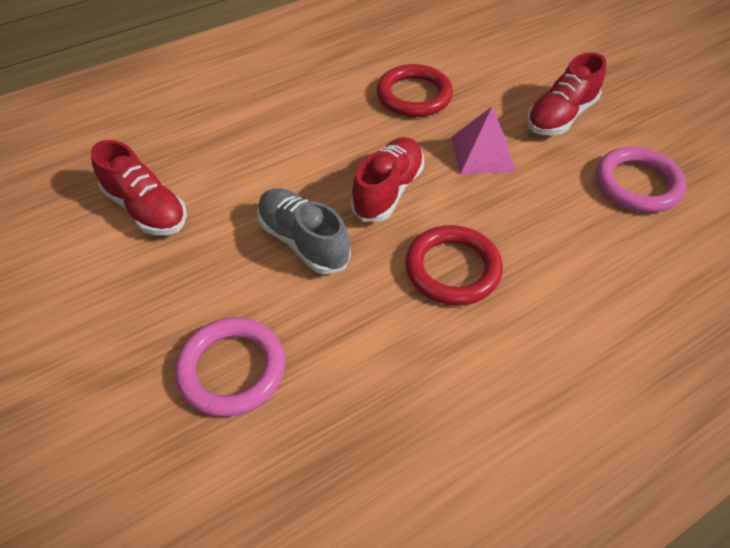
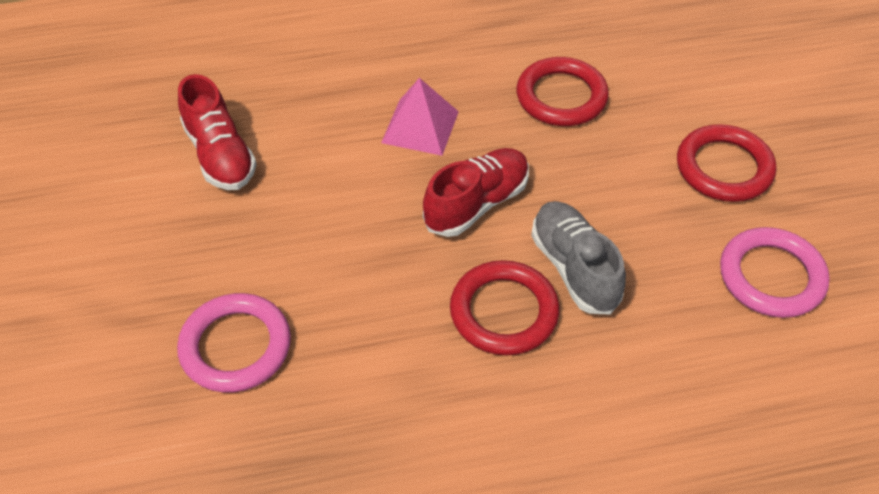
camera: 20 degrees right, 0 degrees up
(303, 241) = (361, 235): grey shoe -> grey shoe (574, 268)
(482, 154) = (605, 189): pink pyramid -> pink pyramid (420, 127)
(560, 116) = (724, 168): red shoe -> red ring

